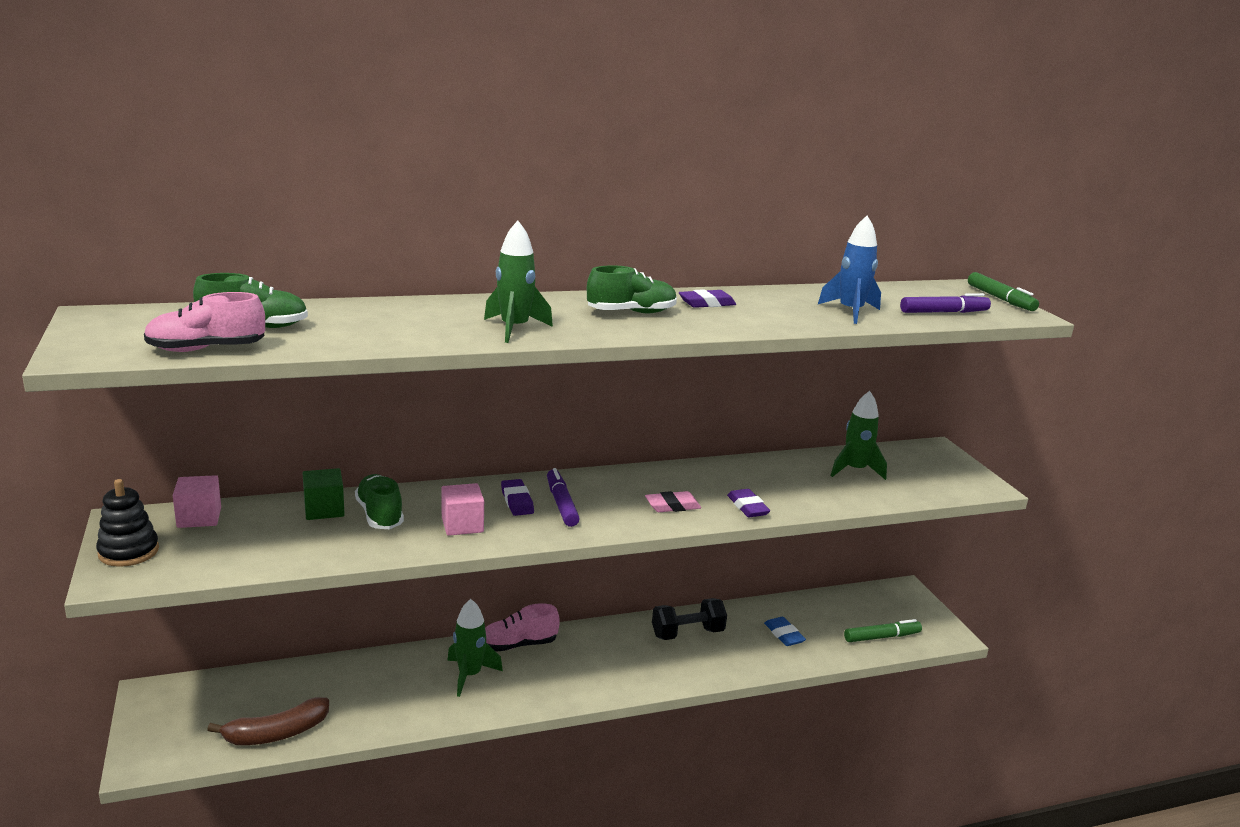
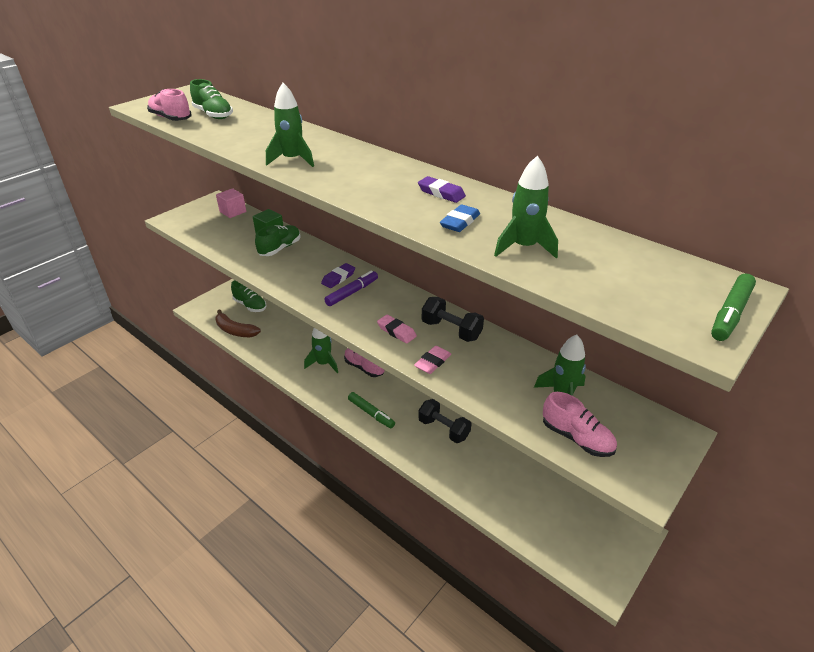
camera: 60 degrees right, 15 degrees up
(128, 552) = (191, 212): black stacking toy -> none
(462, 525) = (294, 273): pink cube -> none
(631, 312) = (377, 178): green shoe -> green shoe (250, 305)
(704, 478) = (451, 330): none -> black dumbbell
(747, 507) = (432, 362): purple eraser -> pink eraser
(784, 634) = (492, 477): blue eraser -> blue eraser (460, 222)
(850, 312) = (524, 247): blue rocket -> green rocket
(882, 637) = (550, 537): green marker -> green marker (371, 413)
(913, 487) = (576, 438): none -> pink shoe
(944, 312) = (612, 290): purple marker -> none

